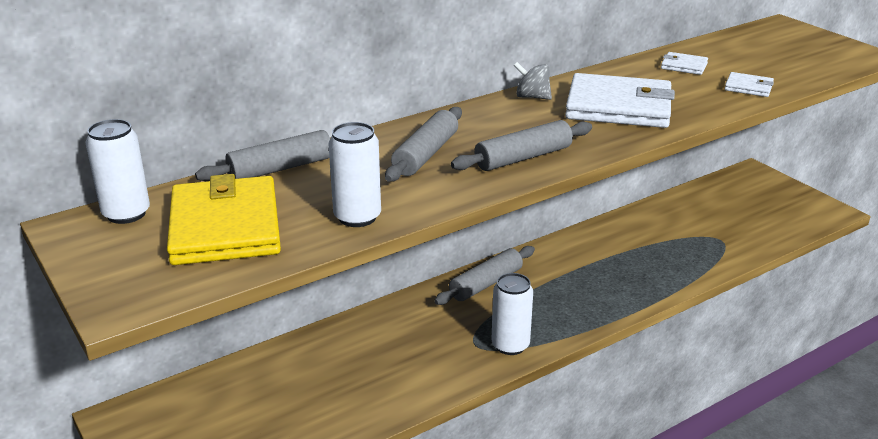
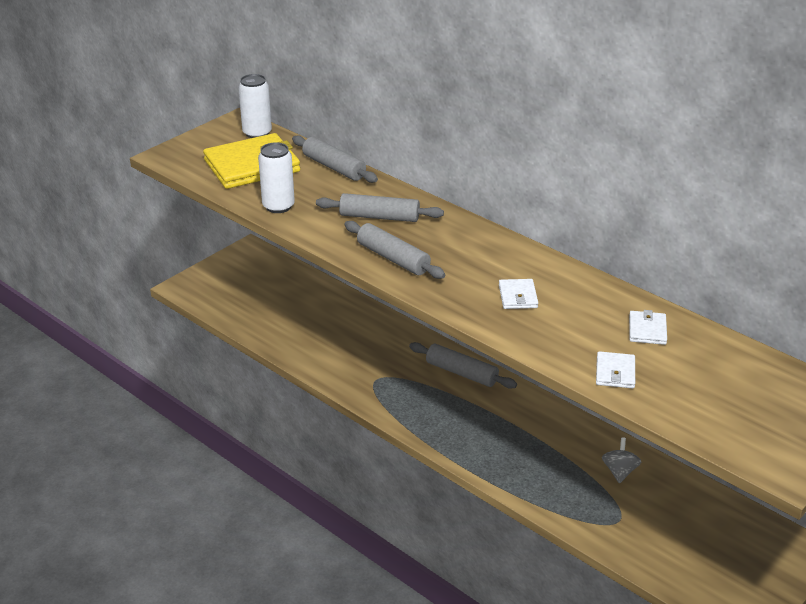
camera: 75 degrees right, 5 degrees up
(510, 345) = (382, 397): white can -> none
(532, 97) = (513, 250): grey spinning top -> grey spinning top (619, 471)
(618, 107) = (518, 296): white wallet -> white wallet, size x0.45

